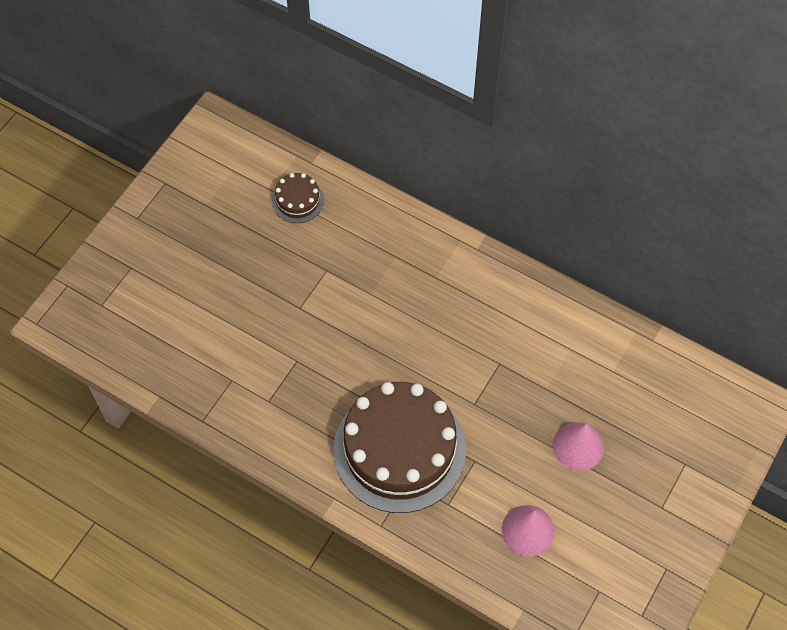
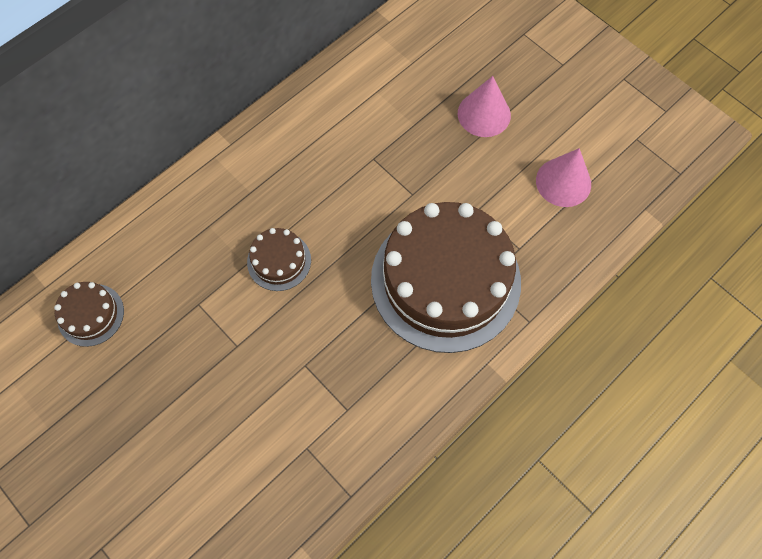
camera: 75 degrees left, 5 degrees up
(380, 317) = (279, 261): none -> brown cake

